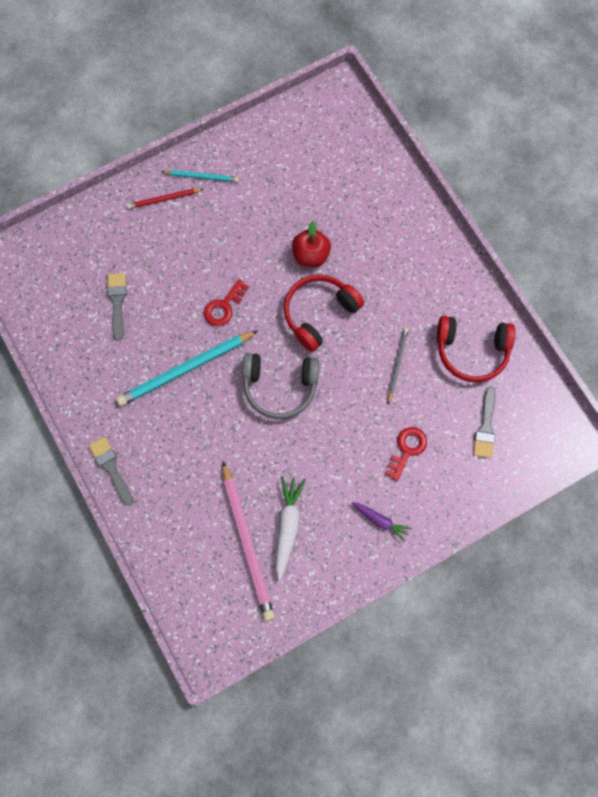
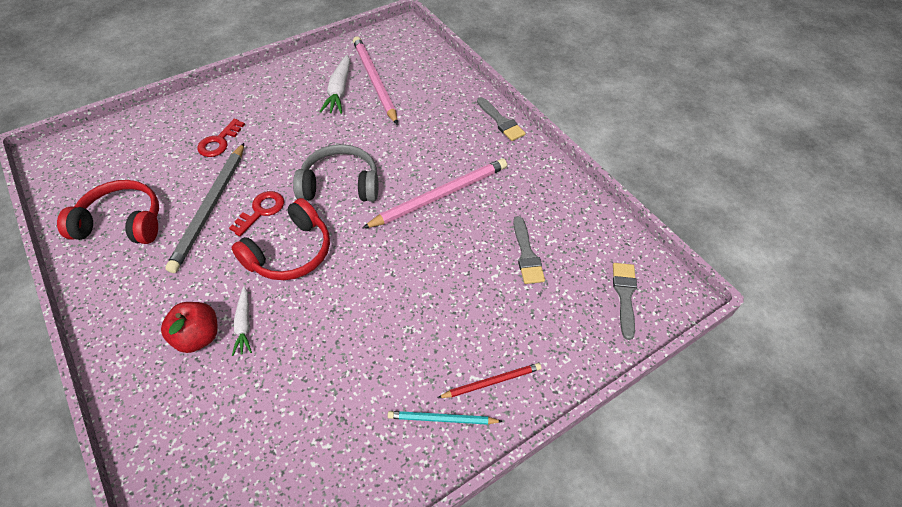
camera: 175 degrees right, 20 degrees down
(186, 369) = (439, 196): turquoise pencil -> pink pencil
(224, 306) = (402, 255): red key -> red key (261, 211)
(311, 255) = (293, 316): red apple -> red apple (198, 337)
(347, 251) = (244, 324): none -> white carrot
(380, 521) = (256, 96): purple carrot -> none
(397, 365) = (211, 207): grey pencil -> grey pencil, size x1.89
(485, 427) = (134, 160): grey brush -> grey brush (624, 295)

